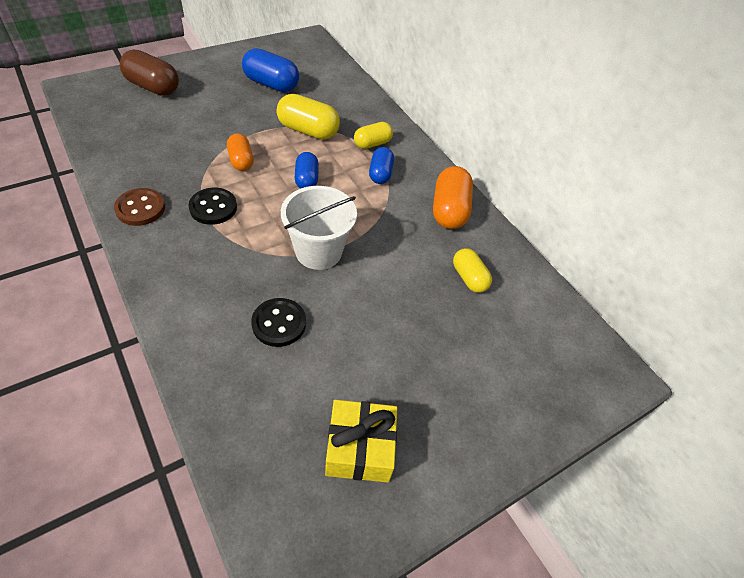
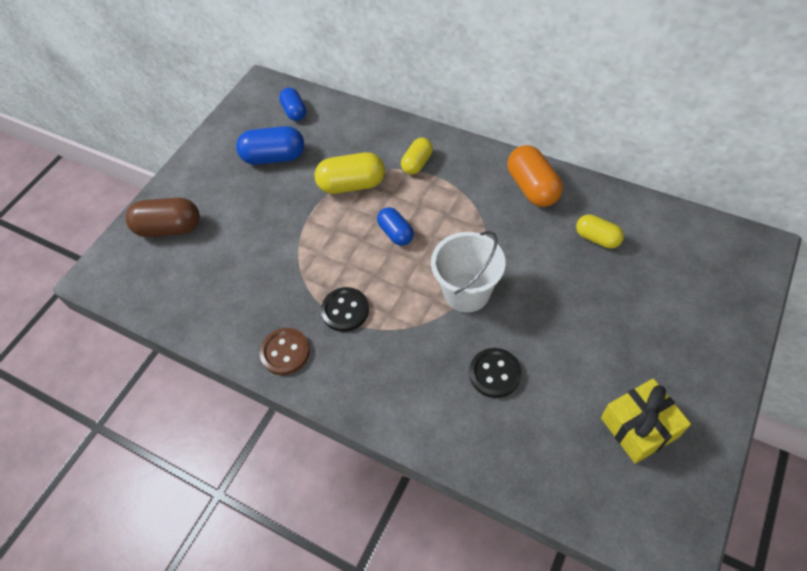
camera: 20 degrees left, 5 degrees up
(241, 161) = (324, 251): orange capsule -> none
(380, 174) = (449, 188): blue capsule -> blue capsule (294, 112)

